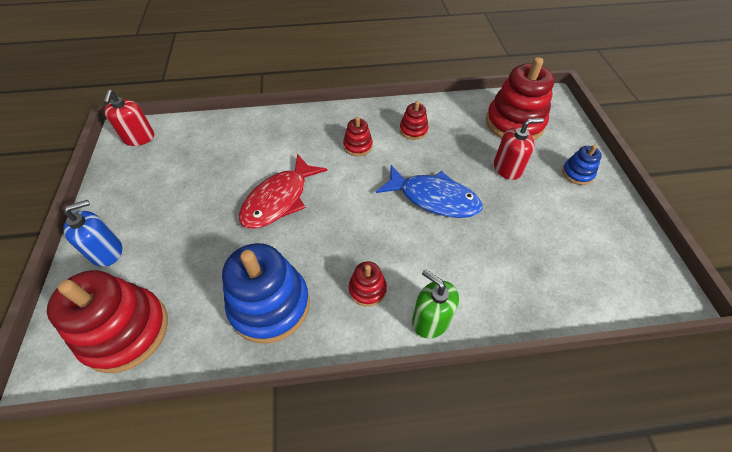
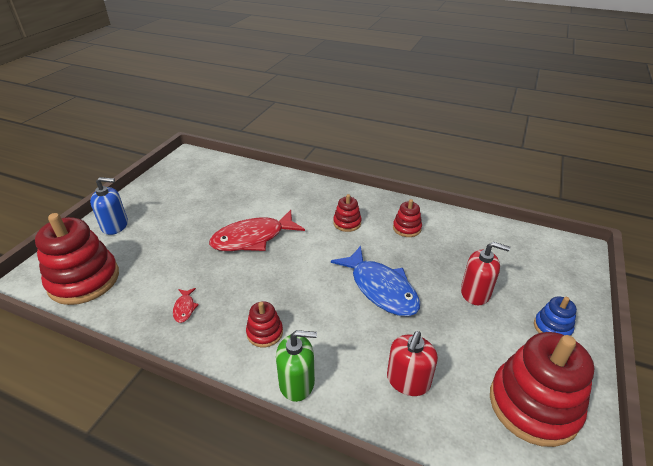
camera: 30 degrees right, 15 degrees down
(138, 138) = (193, 162): red soap dispenser -> red soap dispenser (408, 380)
(270, 305) = (184, 308): blue stacking toy -> red fish
(430, 320) = (297, 382): green soap dispenser -> green soap dispenser turned 105 degrees clockwise
(514, 123) = (515, 257): red stacking toy -> red stacking toy (533, 405)

